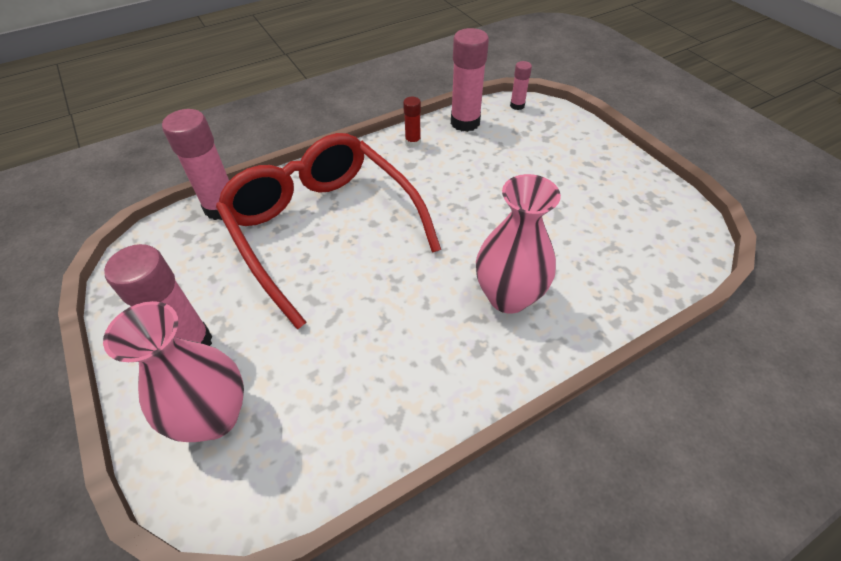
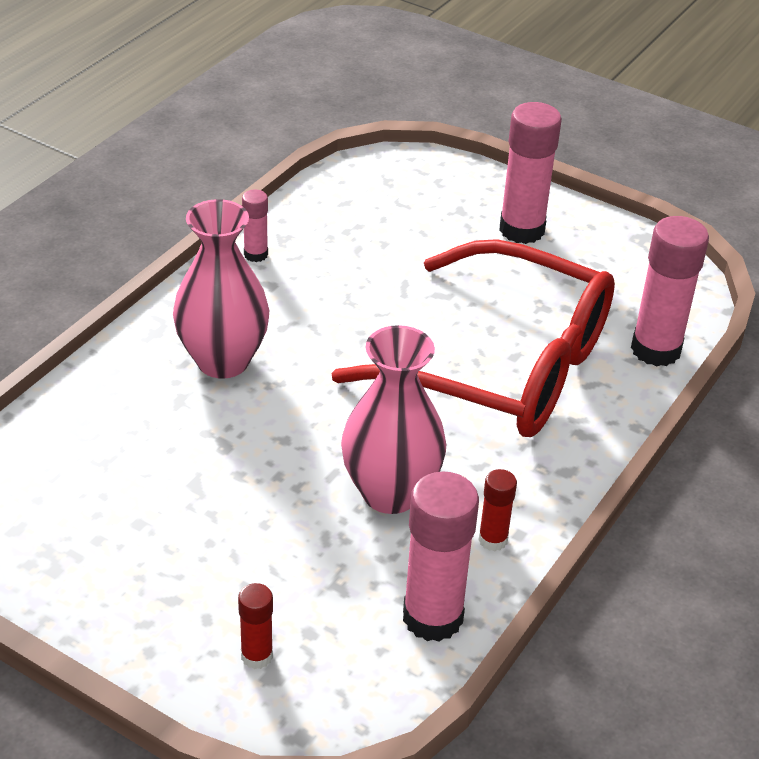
camera: 150 degrees right, 10 degrees down
(214, 417) = (441, 197): pink vase -> pink vase (390, 493)
(517, 105) = (356, 702): pink glue stick -> pink glue stick (256, 254)
(554, 131) = (256, 656): none -> red glue stick

